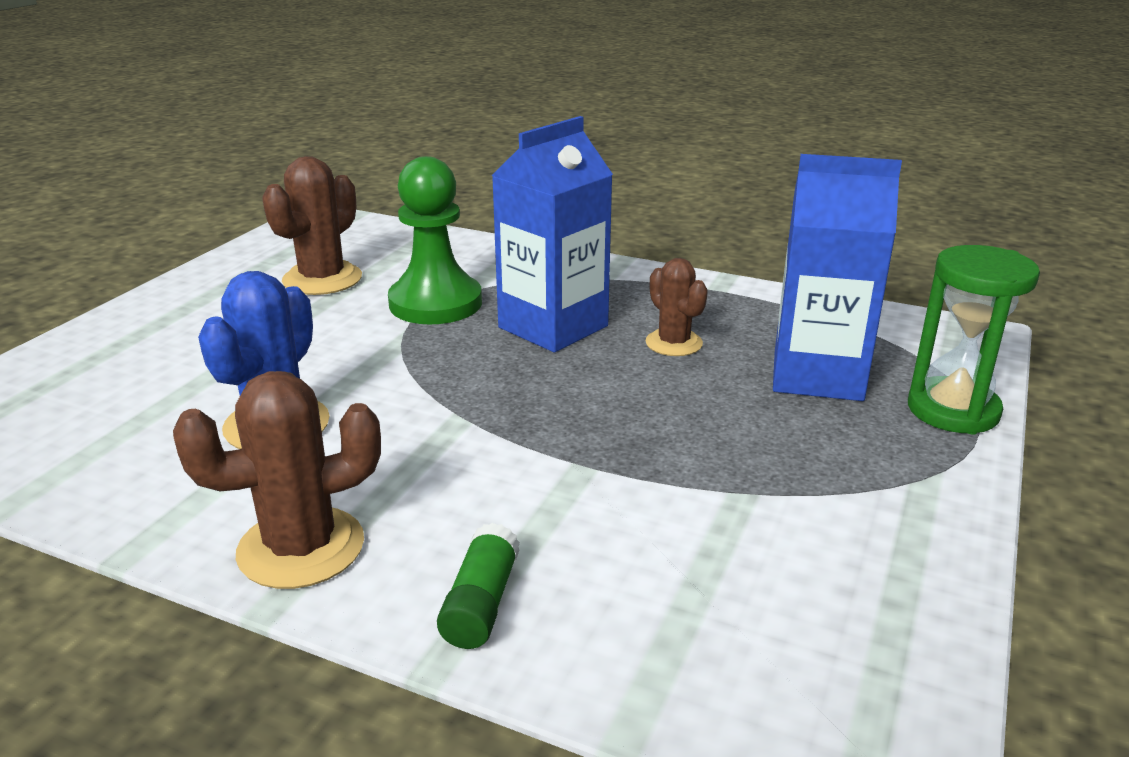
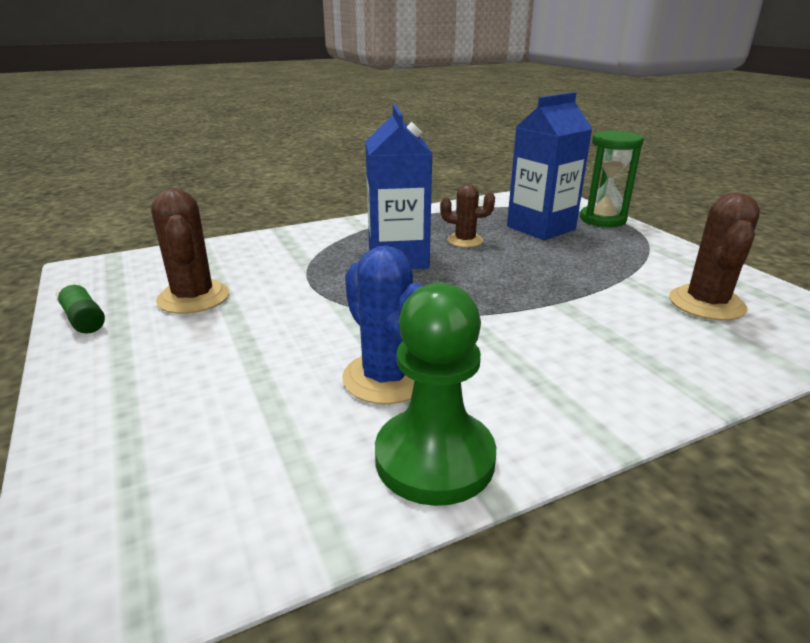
camera: 50 degrees left, 0 degrees up
(301, 548) = (560, 415): brown cactus -> brown cactus (706, 303)
(435, 303) = (307, 276): green pawn -> green pawn (434, 459)
(481, 603) = (670, 374): green glue stick -> green glue stick (83, 319)

